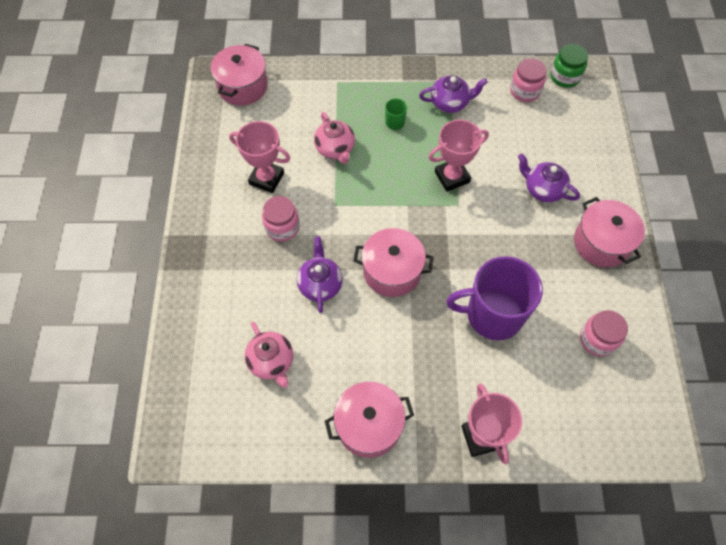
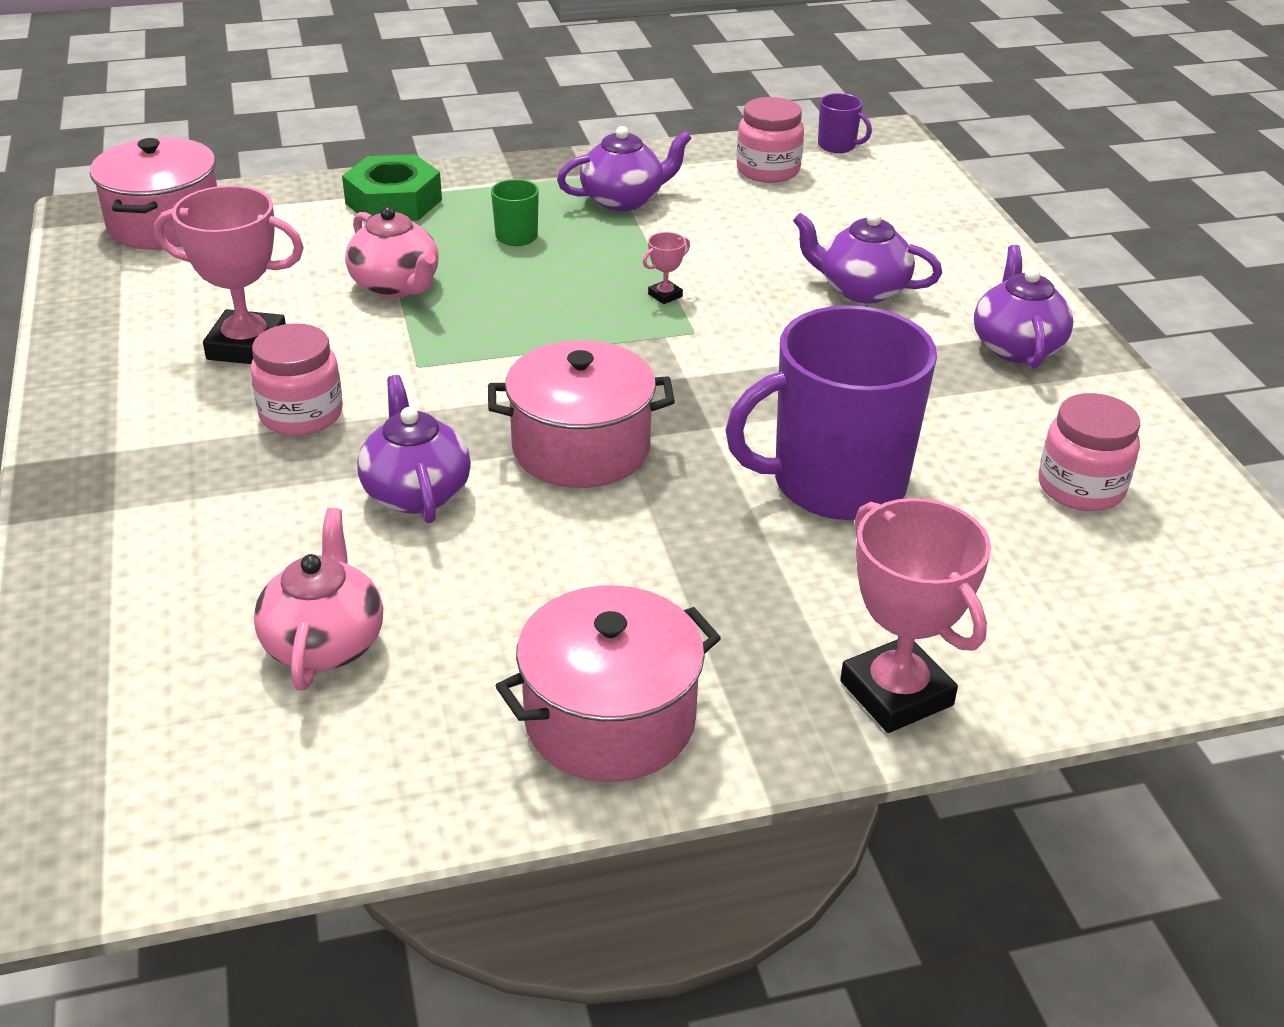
camera: 15 degrees left, 25 degrees down
(271, 361) = (324, 643): pink teapot -> pink teapot turned 135 degrees counterclockwise
(344, 86) = (393, 201): none -> green nut
(452, 177) = (665, 295): pink trophy -> pink trophy, size x0.42
(565, 77) = (837, 146): green jar -> purple mug
(601, 243) = (1016, 347): pink pot -> purple teapot

